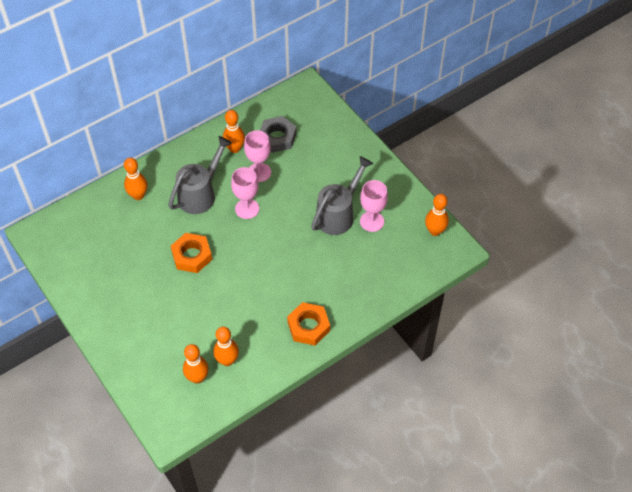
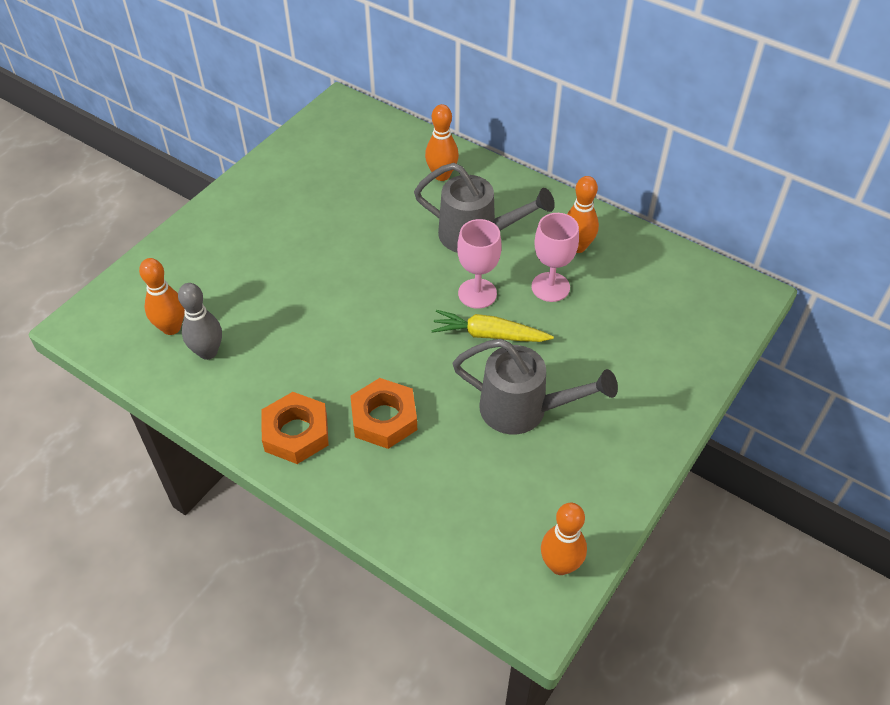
camera: 70 degrees right, 5 degrees down
(192, 256) = (368, 259): orange nut -> orange nut (384, 418)
(227, 360) = (208, 352): orange bowling pin -> grey bowling pin
(277, 137) = (628, 288): grey nut -> none
(280, 213) = (489, 335): none -> yellow carrot
(372, 221) = (533, 461): pink goblet -> none

